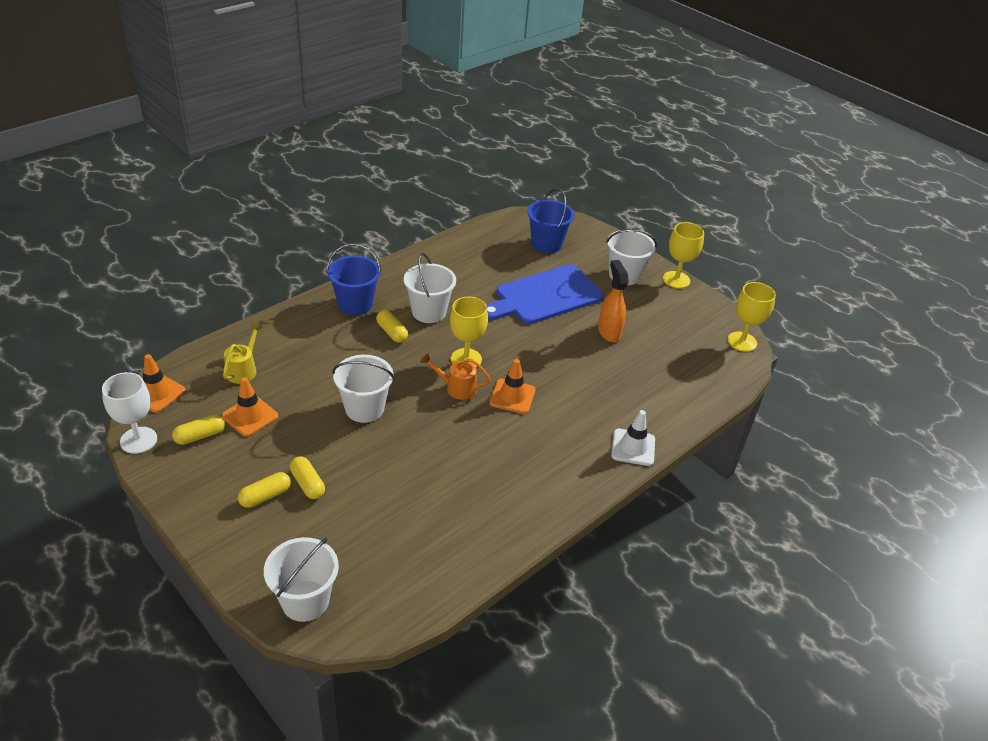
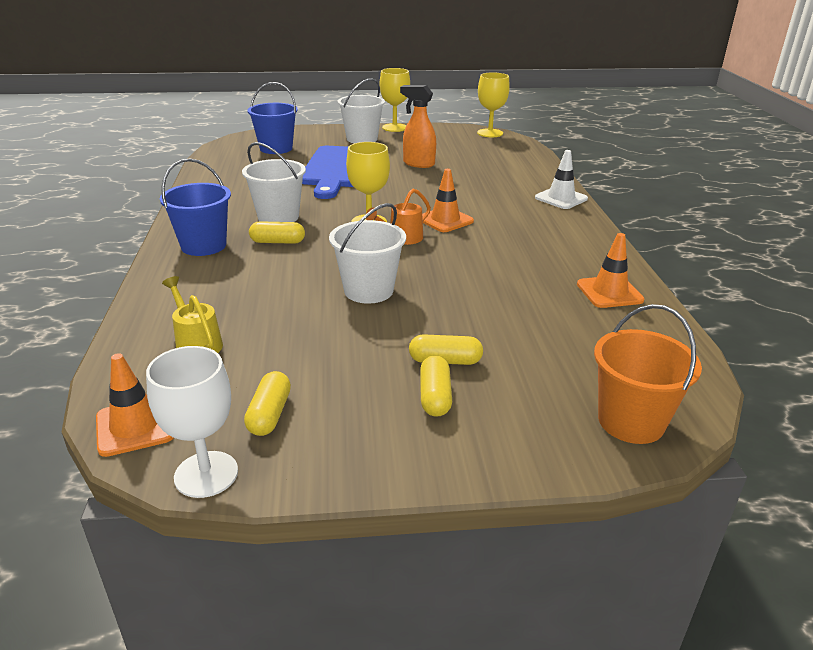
camera: 50 degrees left, 10 degrees down
(250, 416) = (284, 364): orange traffic cone -> orange traffic cone (609, 292)
(305, 600) = (631, 421): white bucket -> orange bucket

